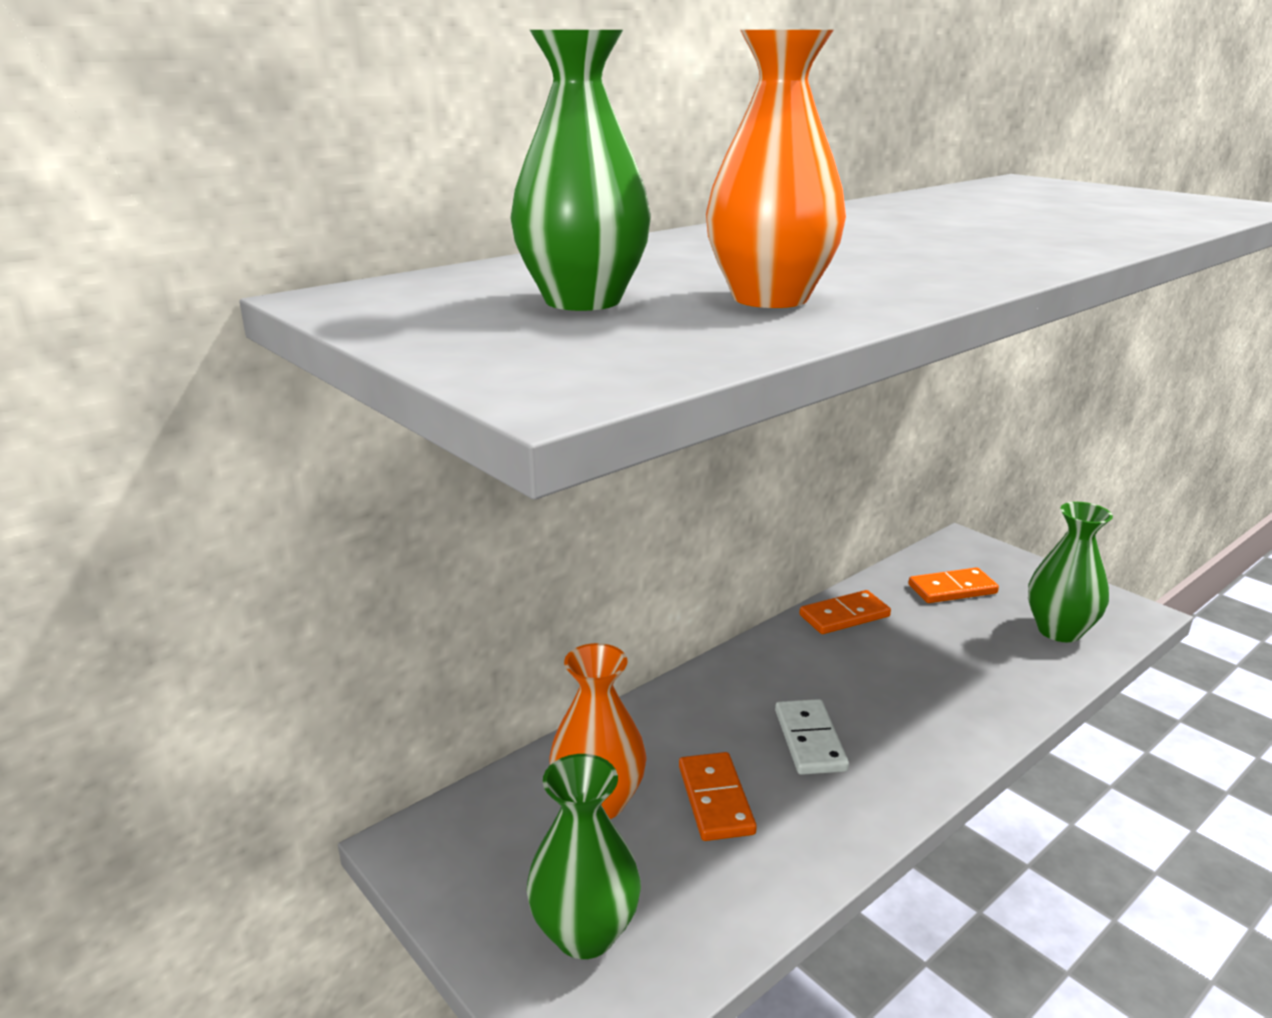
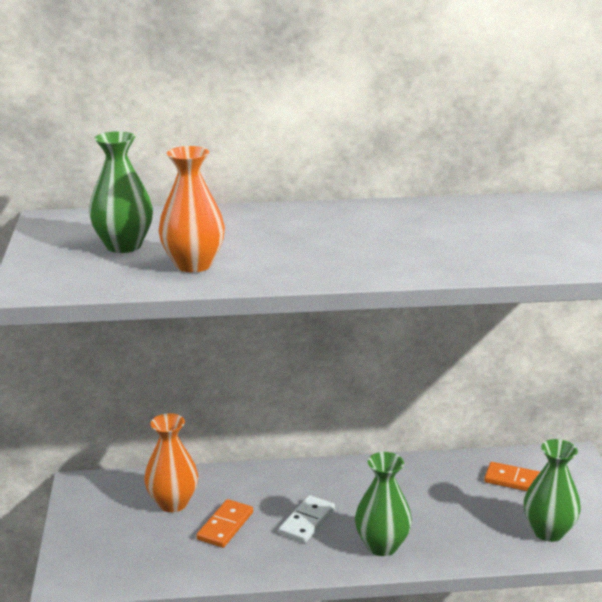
camera: 35 degrees right, 0 degrees up
(585, 933) = (107, 549): green vase -> green vase (382, 546)
(844, 616) = (420, 469): orange domino -> none

